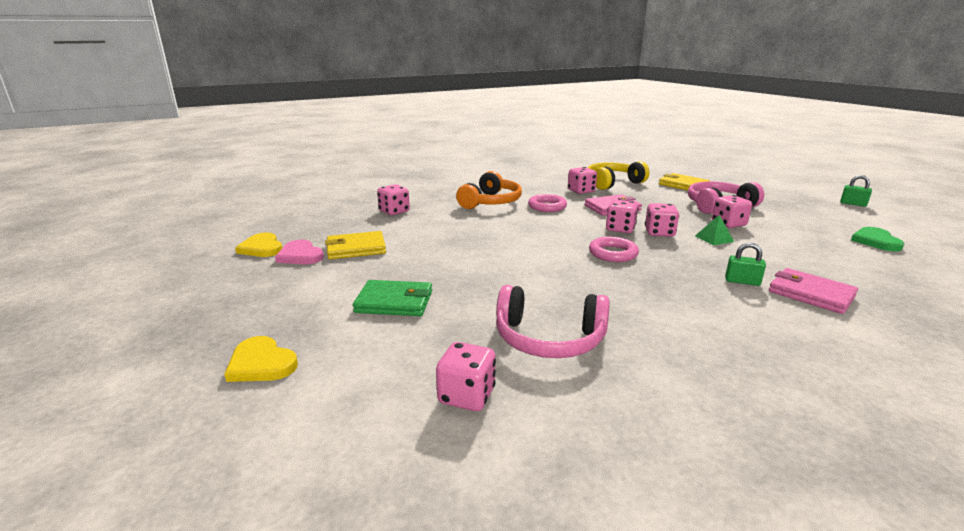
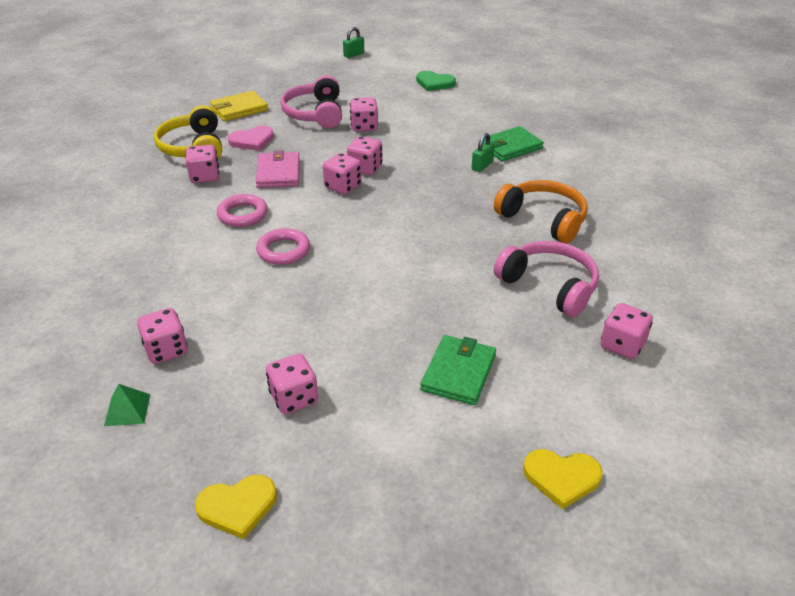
camera: 75 degrees left, 15 degrees up
(261, 363) = (561, 478): yellow heart -> yellow heart turned 45 degrees clockwise
(300, 255) = (291, 458): pink heart -> pink heart (252, 140)
(356, 248) = (294, 398): yellow wallet -> pink dice
(490, 202) = (192, 254): orange headphones -> orange headphones (543, 219)
(549, 338) = (549, 286): pink headphones -> pink headphones turned 75 degrees counterclockwise
(613, 253) = (401, 209): pink ring -> pink ring (283, 250)
(714, 238) = (393, 146): green pyramid -> green pyramid (127, 409)
(810, 294) = (510, 147): pink wallet -> green wallet

